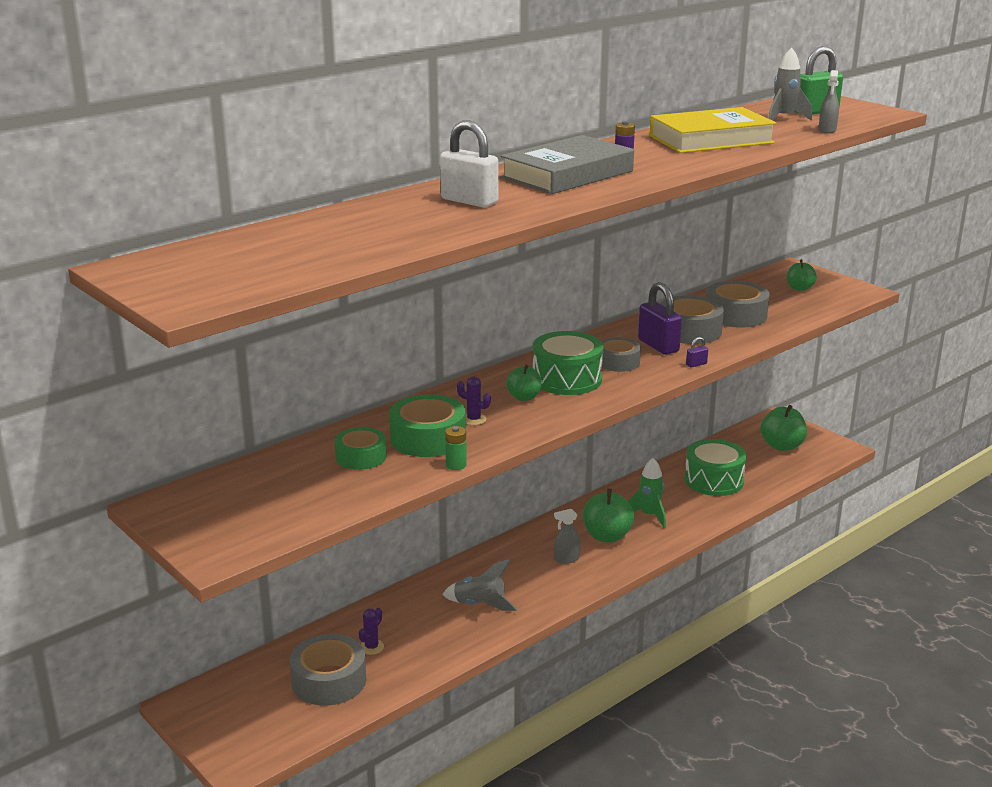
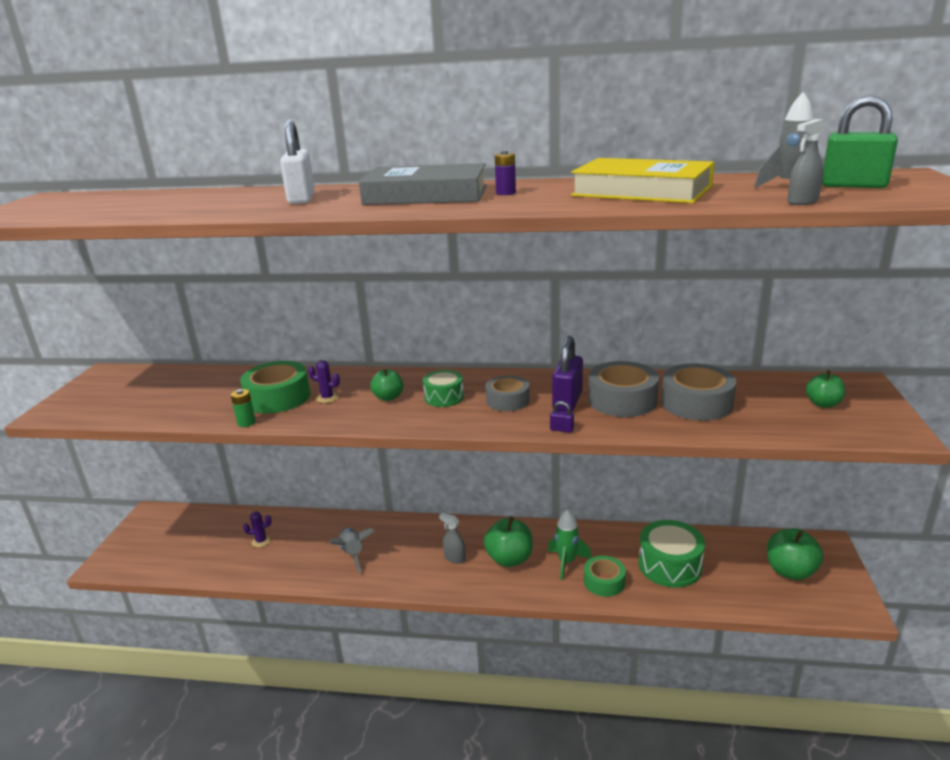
camera: 50 degrees right, 0 degrees up
(329, 680) = (211, 546): grey tape -> none
(361, 457) = (225, 391): green tape -> green tape (604, 582)
(474, 419) = (327, 398): purple cactus -> purple cactus turned 60 degrees counterclockwise
(567, 379) = (444, 397): green drum -> green drum, size x0.60

